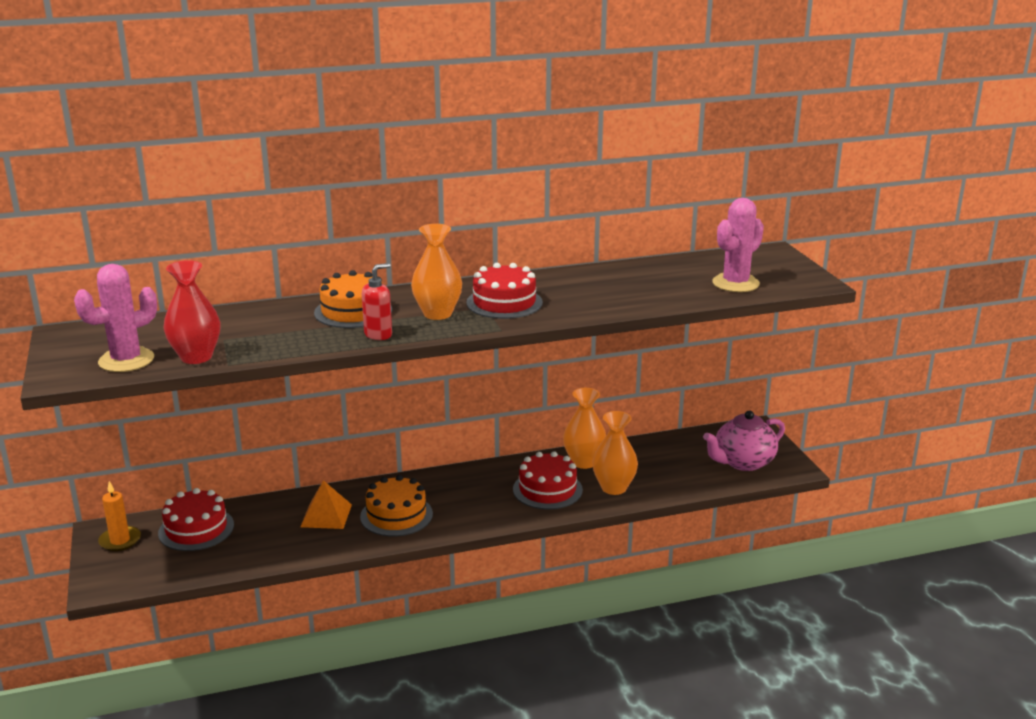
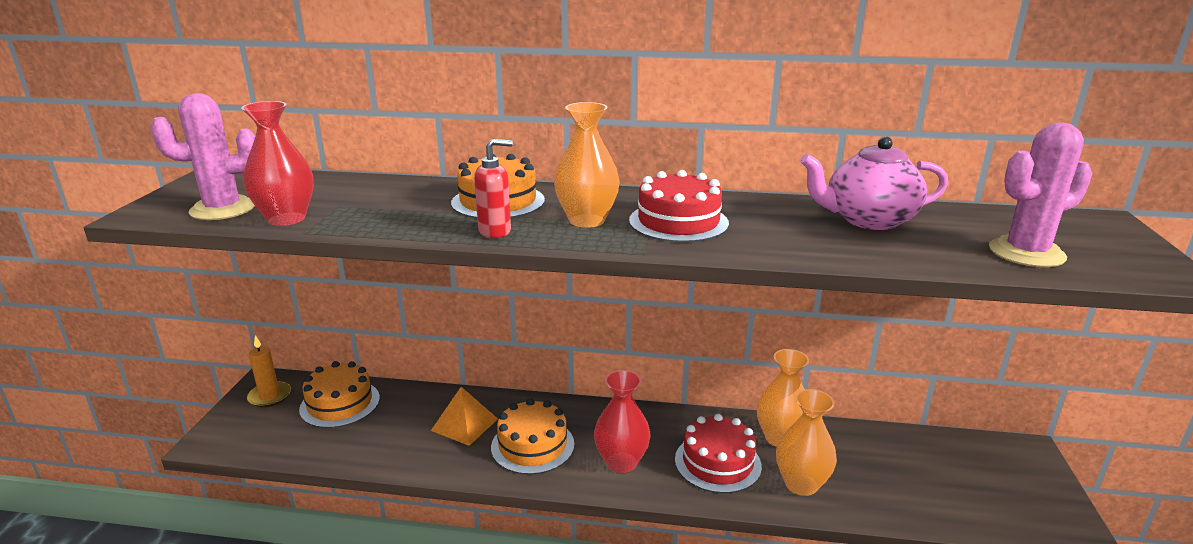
camera: 25 degrees right, 0 degrees up
(196, 529) = (340, 403): red cake -> orange cake
(475, 508) = (621, 462): none -> red vase
(742, 462) = (995, 497): pink teapot -> pink teapot (868, 220)

